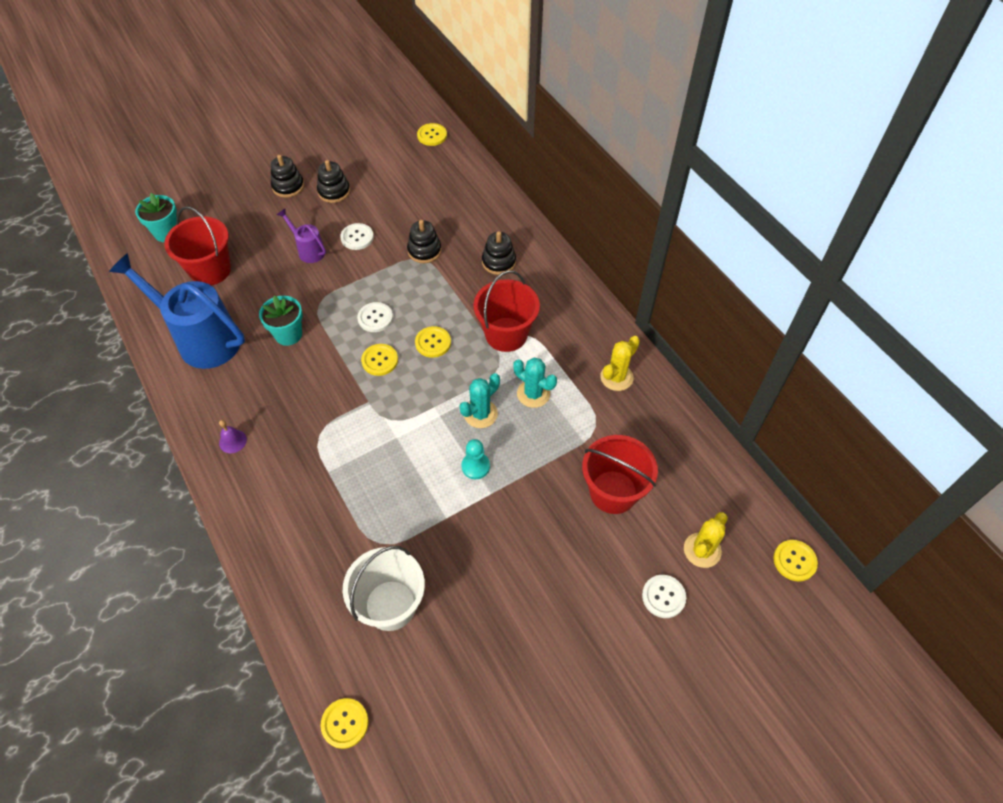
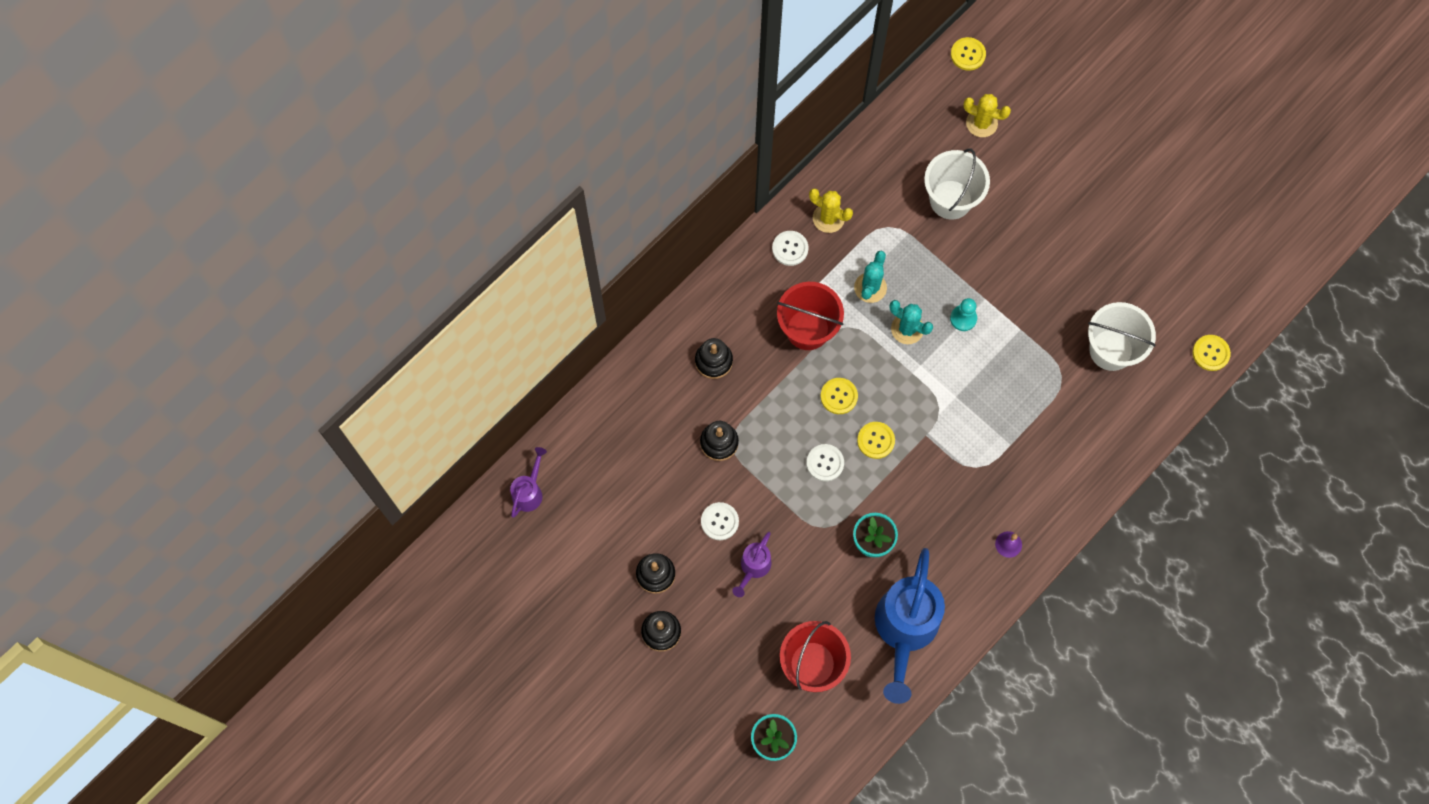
camera: 105 degrees left, 15 degrees up
(432, 135) = (529, 492): yellow button -> purple watering can
(613, 492) = (950, 199): red bucket -> white bucket
(663, 597) = (1031, 146): white button -> white button (790, 248)

